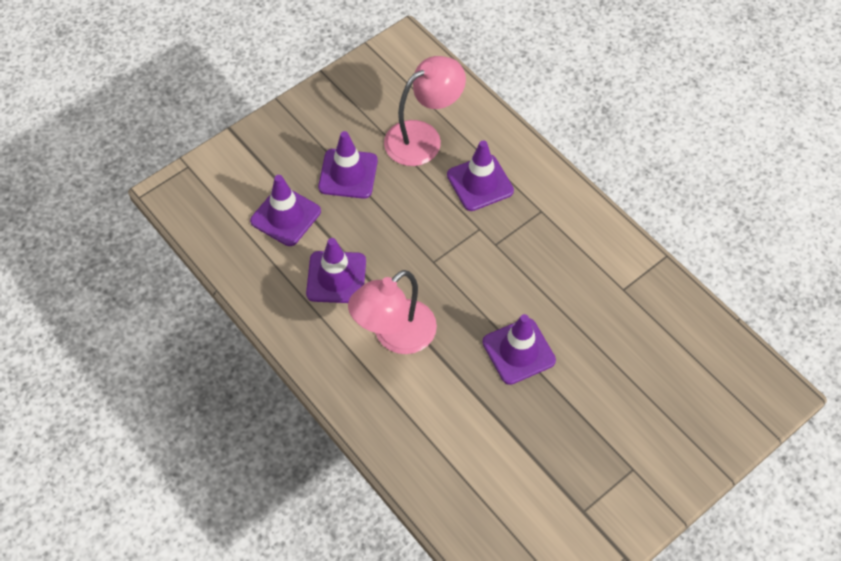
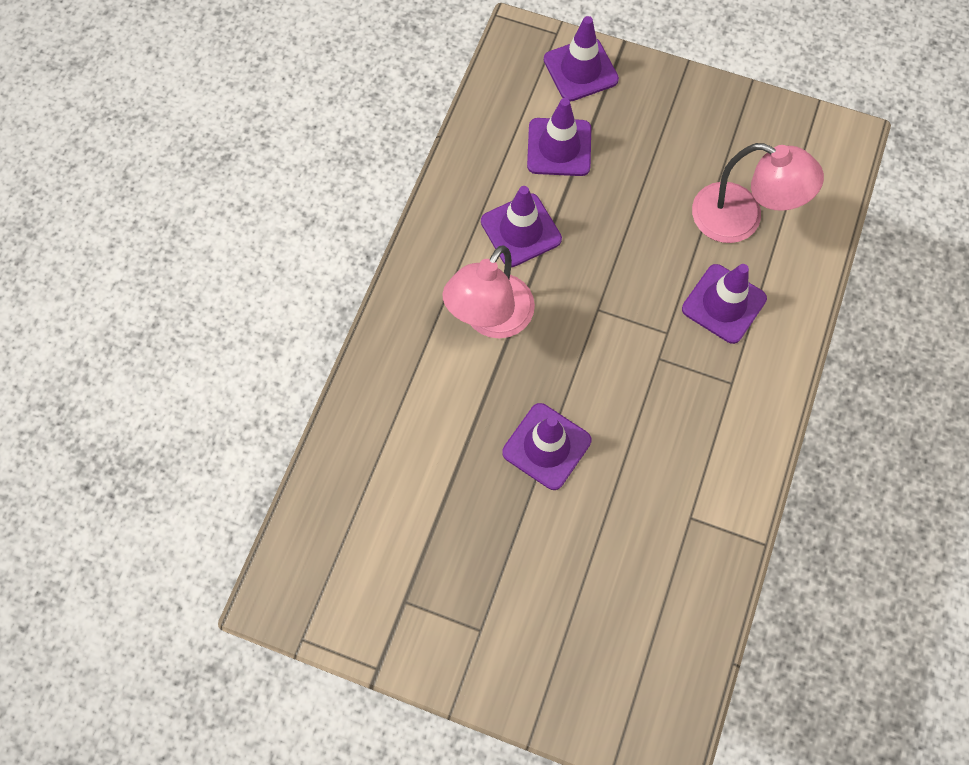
camera: 60 degrees right, 10 degrees up
(348, 174) = (646, 174): purple traffic cone -> purple traffic cone (580, 70)
(395, 336) = (490, 319): pink lamp -> pink lamp turned 75 degrees counterclockwise

